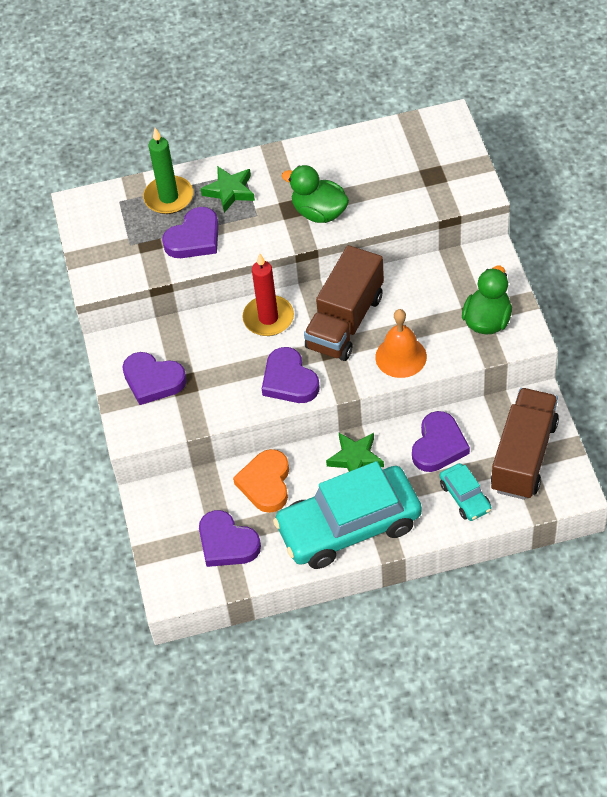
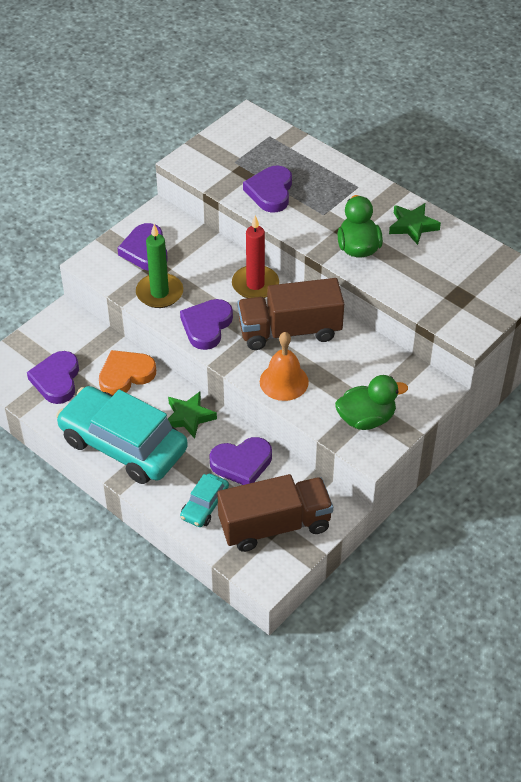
camera: 50 degrees right, 5 degrees down
(169, 197) = (296, 159): green candle -> green candle (159, 293)
(194, 238) = (270, 192): purple heart -> purple heart turned 90 degrees clockwise
(230, 191) = (332, 188): green star -> green star (412, 226)

